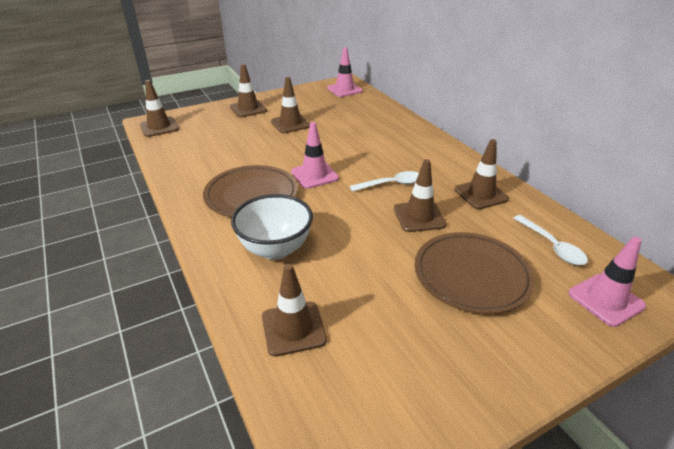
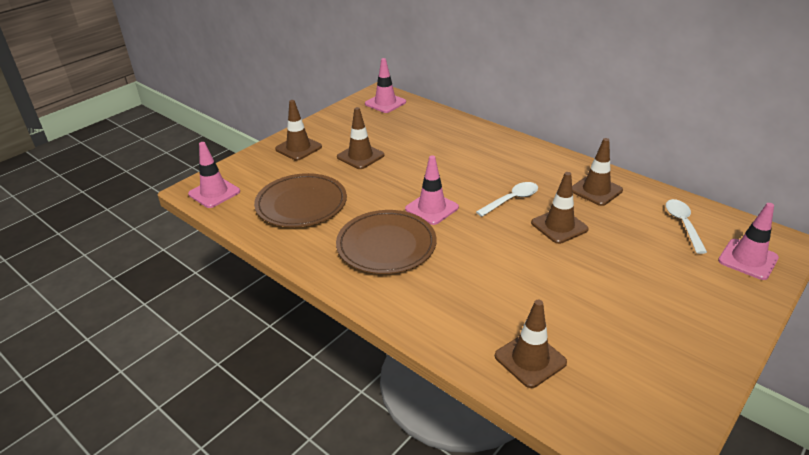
camera: 20 degrees left, 0 degrees up
(159, 127) = (214, 193): brown traffic cone -> pink traffic cone
(275, 249) = (455, 293): white bowl -> none
(471, 275) = (638, 268): brown plate -> brown plate (301, 204)
(552, 246) = (683, 224): white spoon -> white spoon turned 135 degrees counterclockwise

